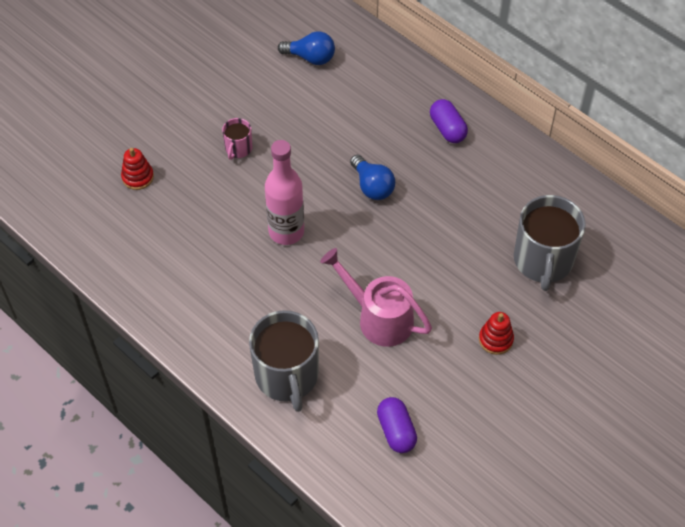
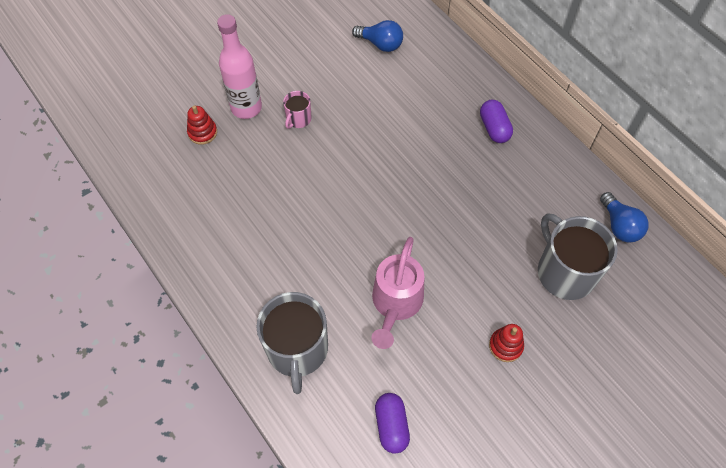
camera: 10 degrees right, 5 degrees up
(286, 231) = (326, 205): pink bottle -> pink bottle (246, 107)
(372, 186) = (414, 173): blue light bulb -> blue light bulb (619, 226)
(378, 317) = (395, 304): pink watering can -> pink watering can turned 120 degrees counterclockwise
(543, 260) = (565, 272): grey mug -> grey mug turned 135 degrees clockwise

